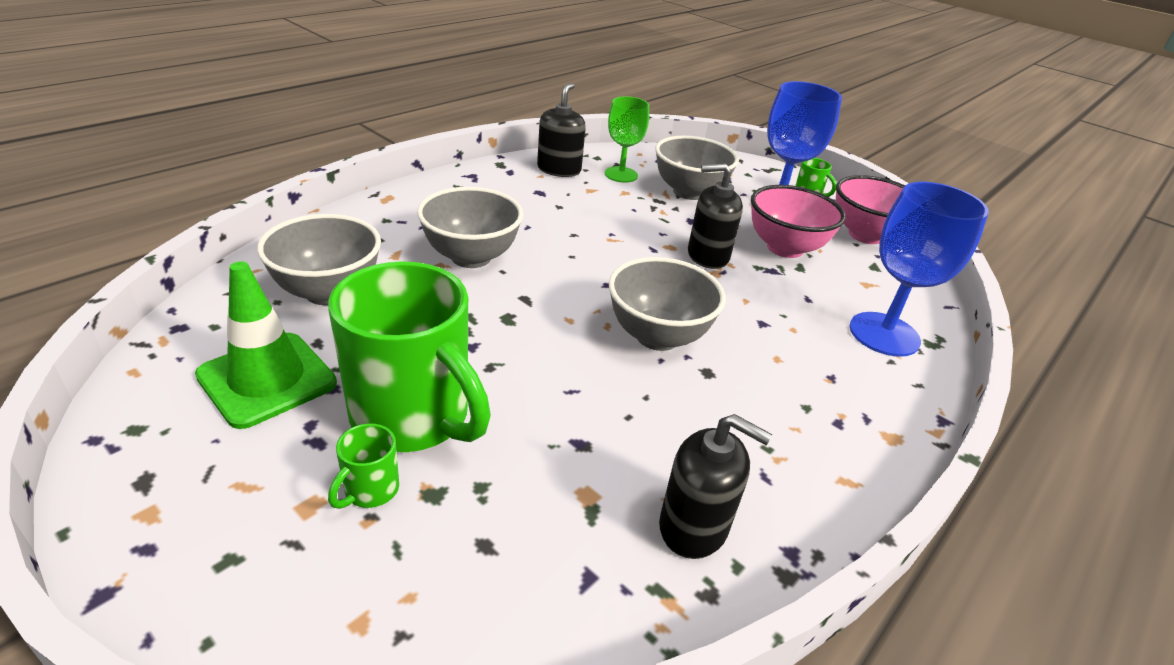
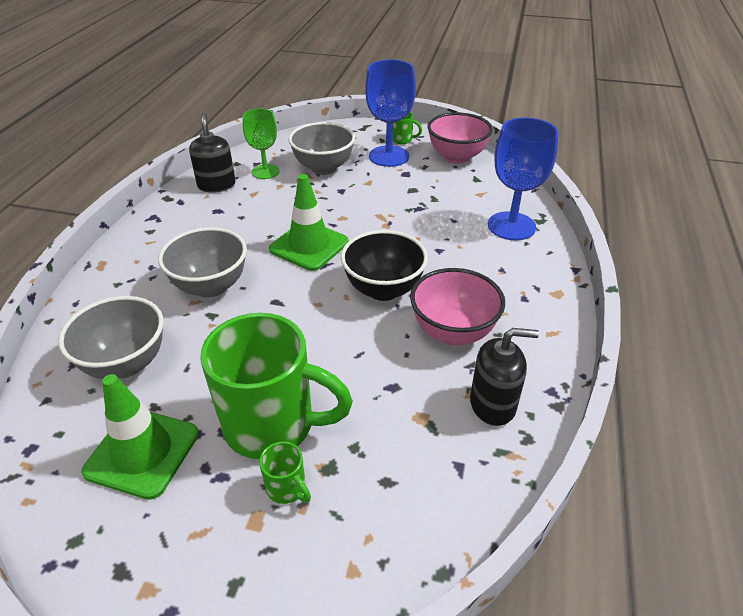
camera: 25 degrees left, 5 degrees up
(370, 490) = (287, 488): green mug -> green mug turned 45 degrees counterclockwise
(608, 259) = (309, 246): none -> green traffic cone
(657, 336) = (383, 289): grey bowl -> black bowl
(707, 256) = (372, 215): black soap dispenser -> none
(784, 248) = (415, 188): pink bowl -> pink bowl (453, 332)

